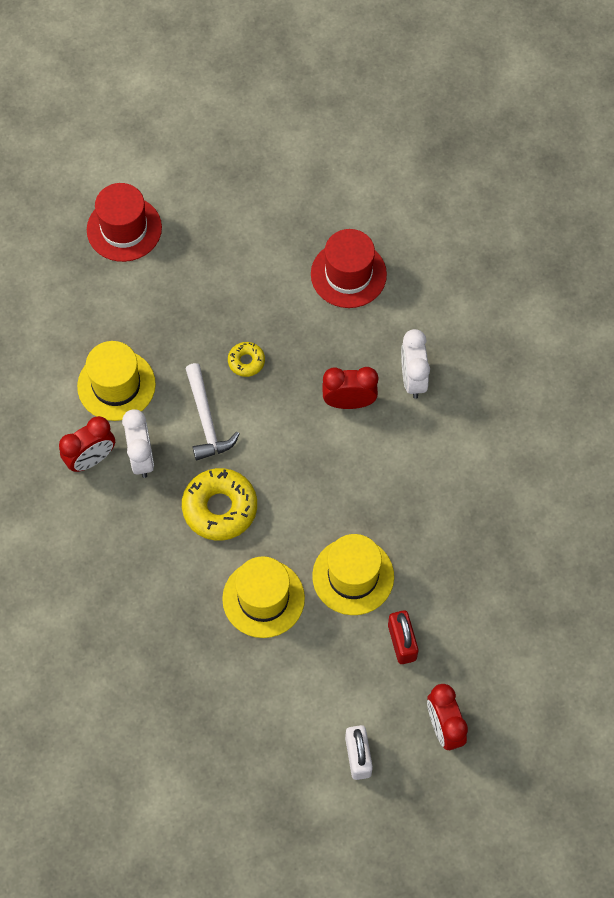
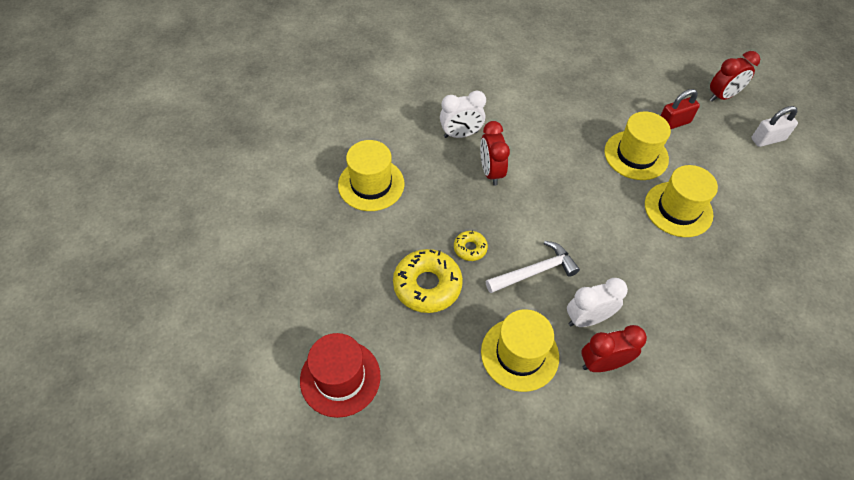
camera: 100 degrees left, 10 degrees down
(91, 459) = (603, 363): red clock -> red clock turned 60 degrees counterclockwise
(220, 508) = (613, 250): yellow donut -> yellow donut (427, 285)
(348, 274) = (371, 184): red hat -> yellow hat

